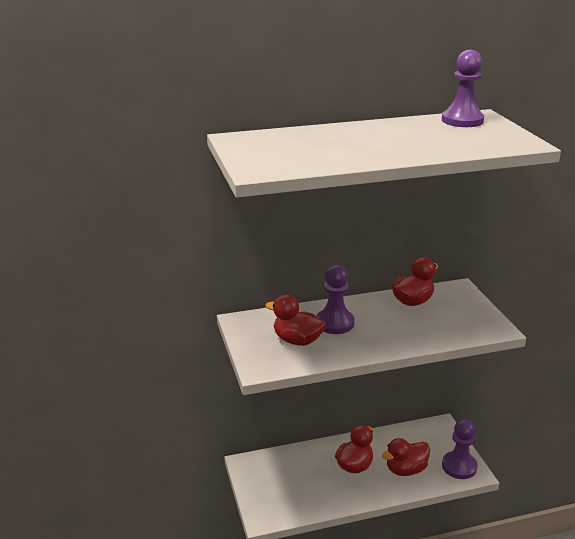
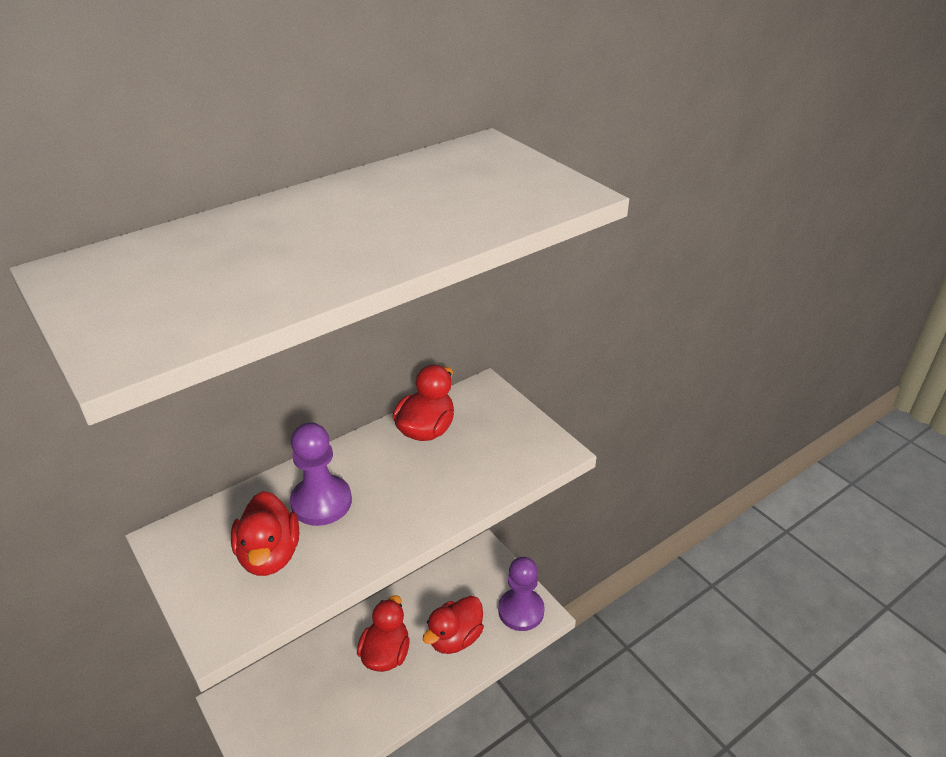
camera: 20 degrees left, 10 degrees up
(297, 340) = (270, 555): red duck -> red duck turned 105 degrees counterclockwise
(462, 120) = (459, 159): purple pawn -> none

